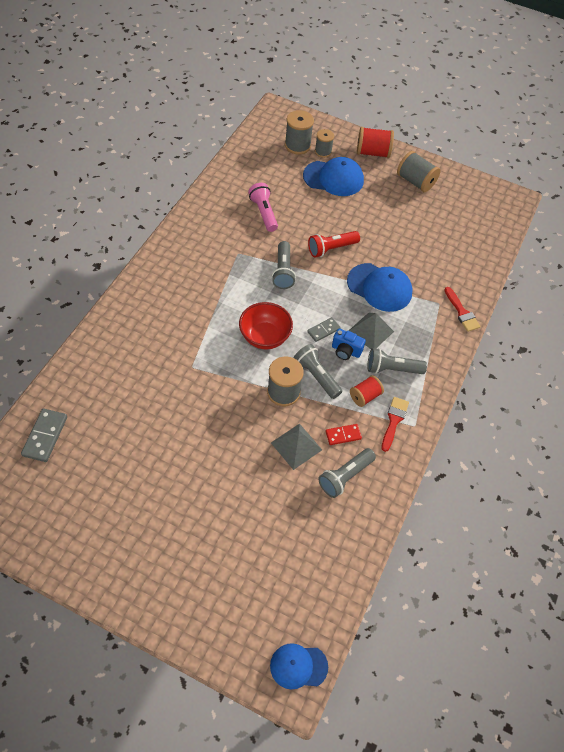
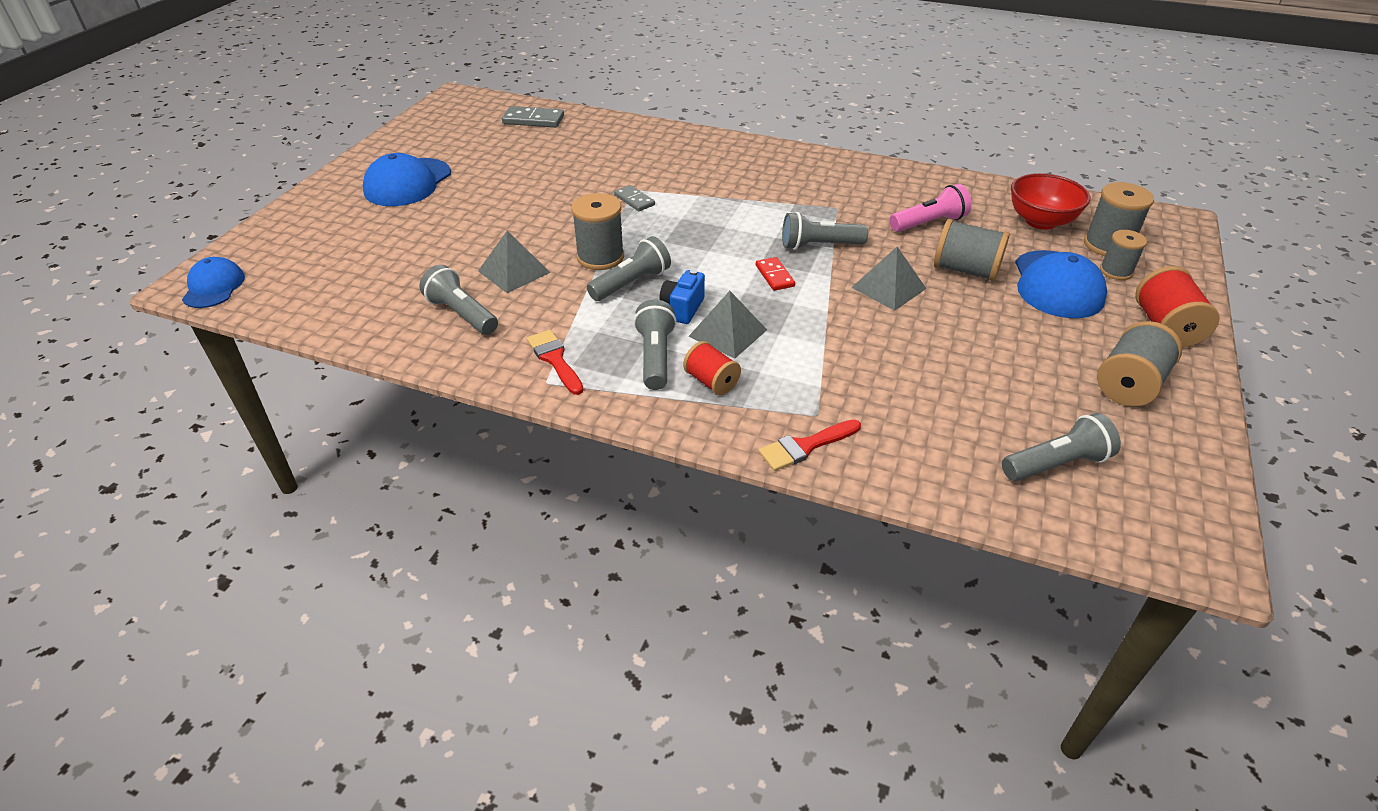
camera: 90 degrees right, 15 degrees down
(265, 337) = (692, 237): red bowl -> red bowl (1040, 221)
(316, 211) = (965, 270): none -> grey spool
(323, 330) = (717, 286): grey domino -> grey domino (634, 200)
(331, 249) = (889, 288): red flashlight -> grey pyramid
(343, 435) = (530, 310): red domino -> red domino (775, 276)
(365, 396) = (599, 329): red spool -> red spool (711, 381)
(379, 287) = (826, 341): blue cap -> blue cap (408, 183)
(394, 421) = (555, 359): red brush -> red brush turned 135 degrees counterclockwise
(468, 224) = (1056, 464): none -> grey flashlight

